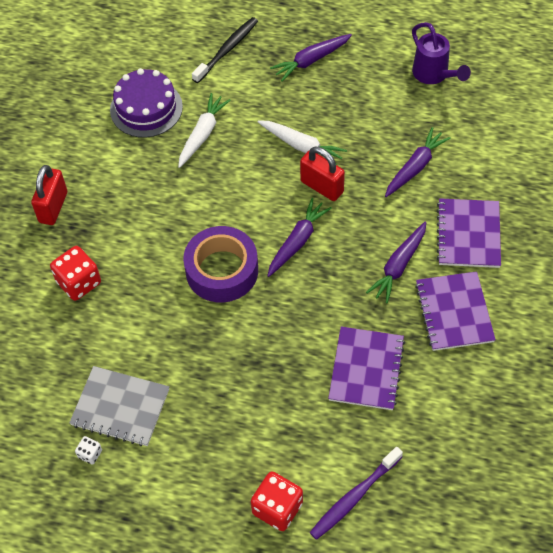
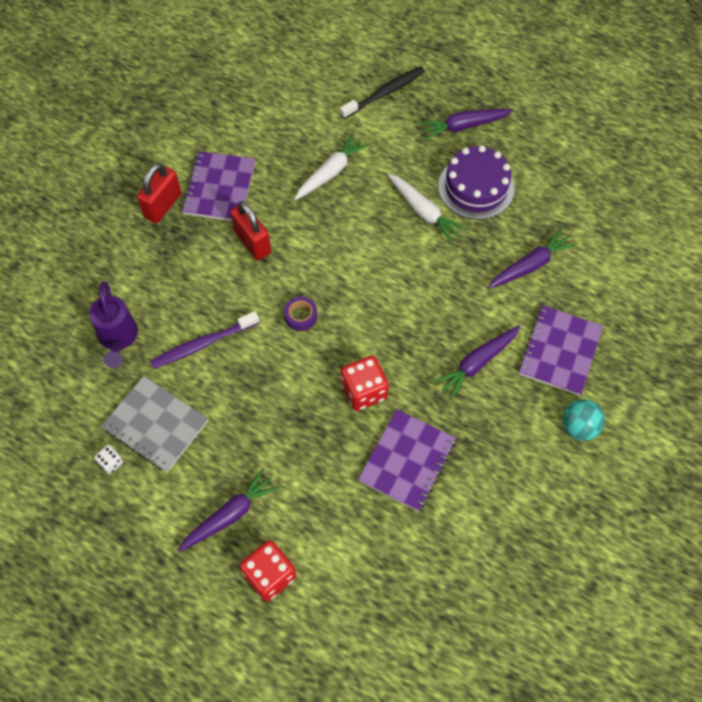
camera: 15 degrees right, 5 degrees up
(79, 282) = (160, 288): red dice -> red dice (364, 391)
(146, 108) = (285, 131): purple cake -> purple cake (476, 187)
(222, 270) = (301, 316): purple tape -> purple tape, size x0.44
(297, 241) = (385, 308): purple carrot -> purple carrot (229, 515)
(322, 187) = (429, 259): red padlock -> red padlock (252, 242)
(354, 497) = (349, 589): purple toothbrush -> purple toothbrush (202, 344)
(434, 75) = (583, 175): purple watering can -> purple watering can (118, 339)
(454, 312) = (516, 428): purple notebook -> purple notebook (219, 188)
(508, 295) = (579, 427): none -> turquoise ball

